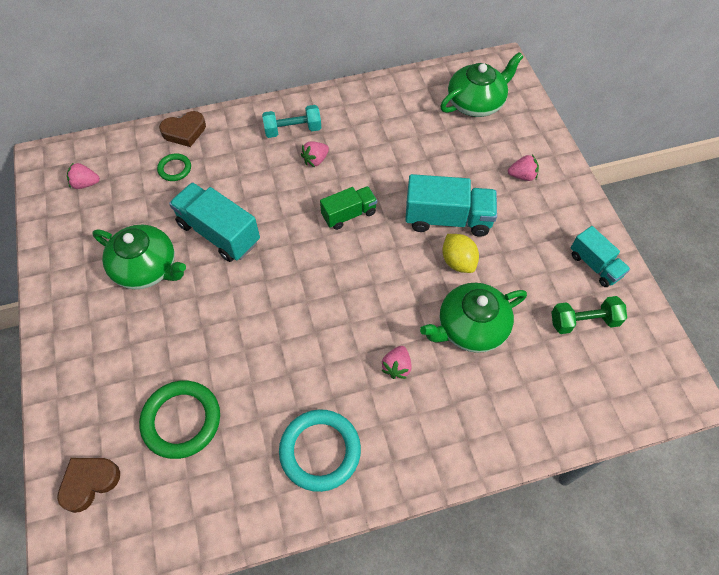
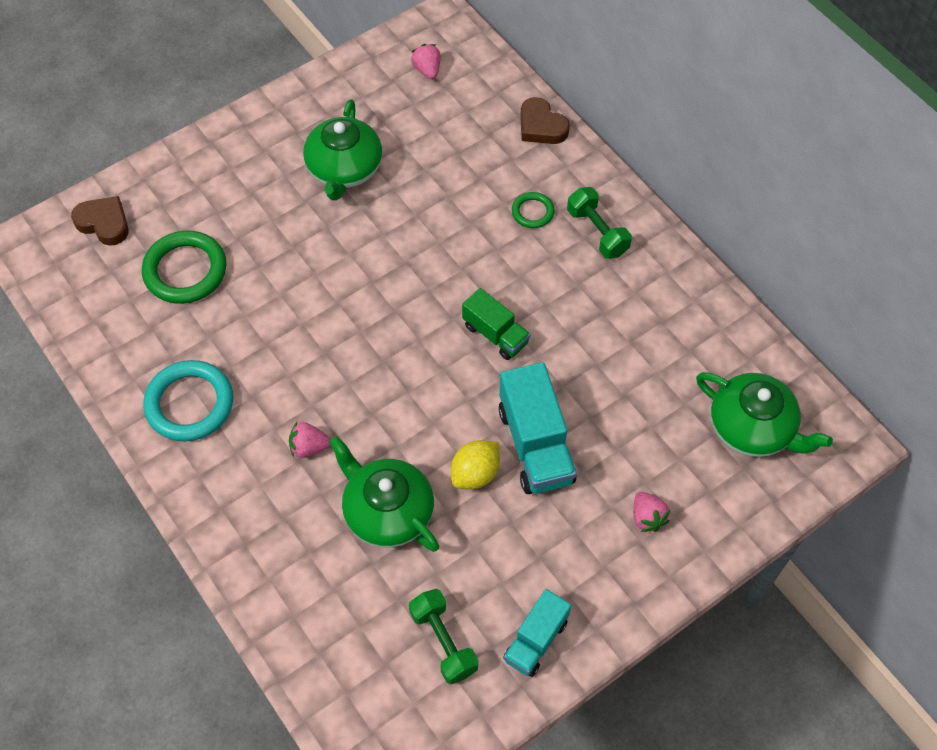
camera: 70 degrees right, 0 degrees up
(175, 169) = (483, 139): green ring -> green ring (532, 212)
(219, 233) = (414, 215): turquoise truck -> none
(293, 130) = (597, 232): turquoise dumbbell -> green dumbbell
(315, 160) = (561, 272): pink strawberry -> none

